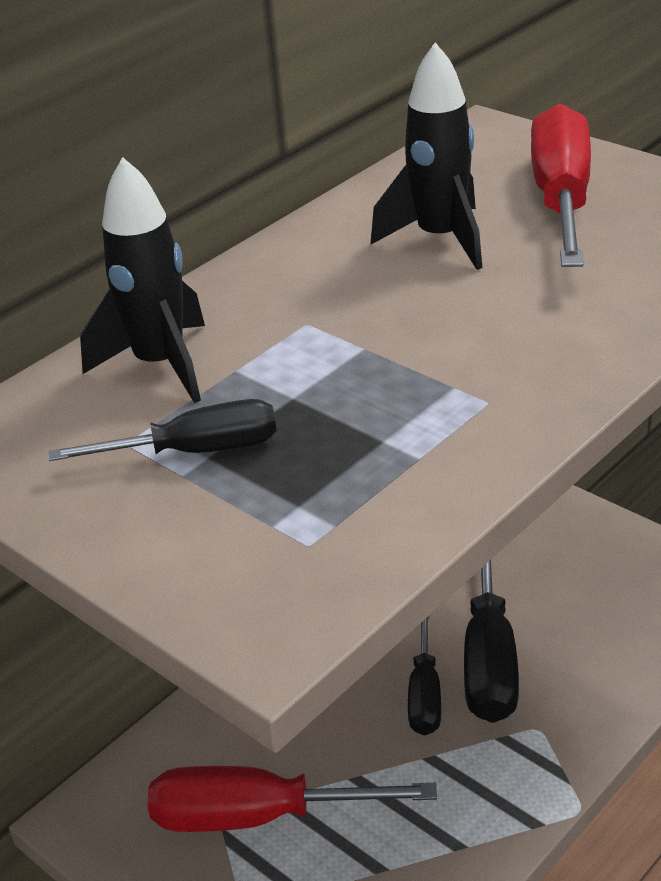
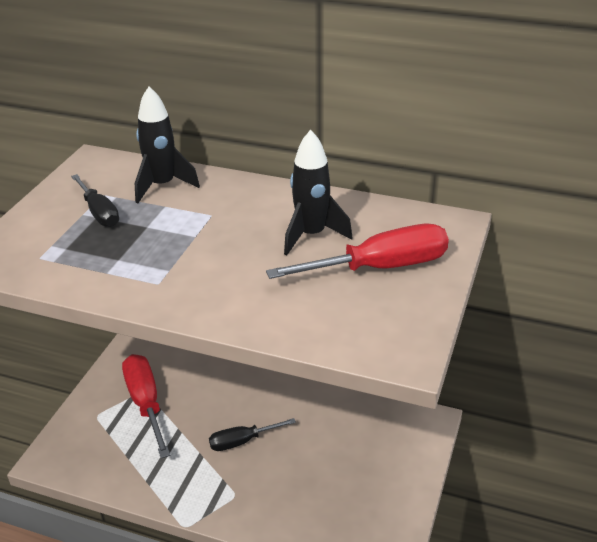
camera: 65 degrees right, 0 degrees up
(489, 657) = (279, 461): black screwdriver -> none

